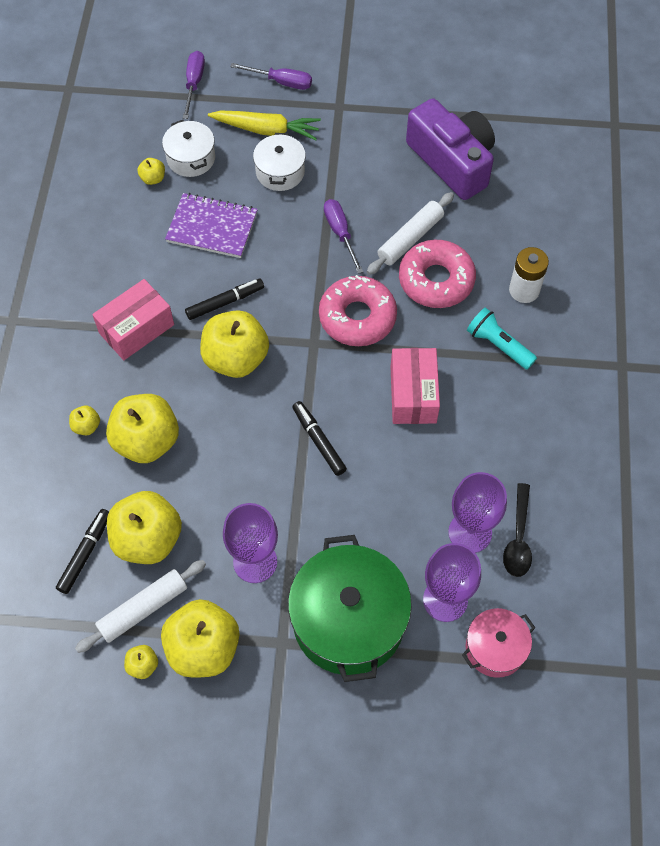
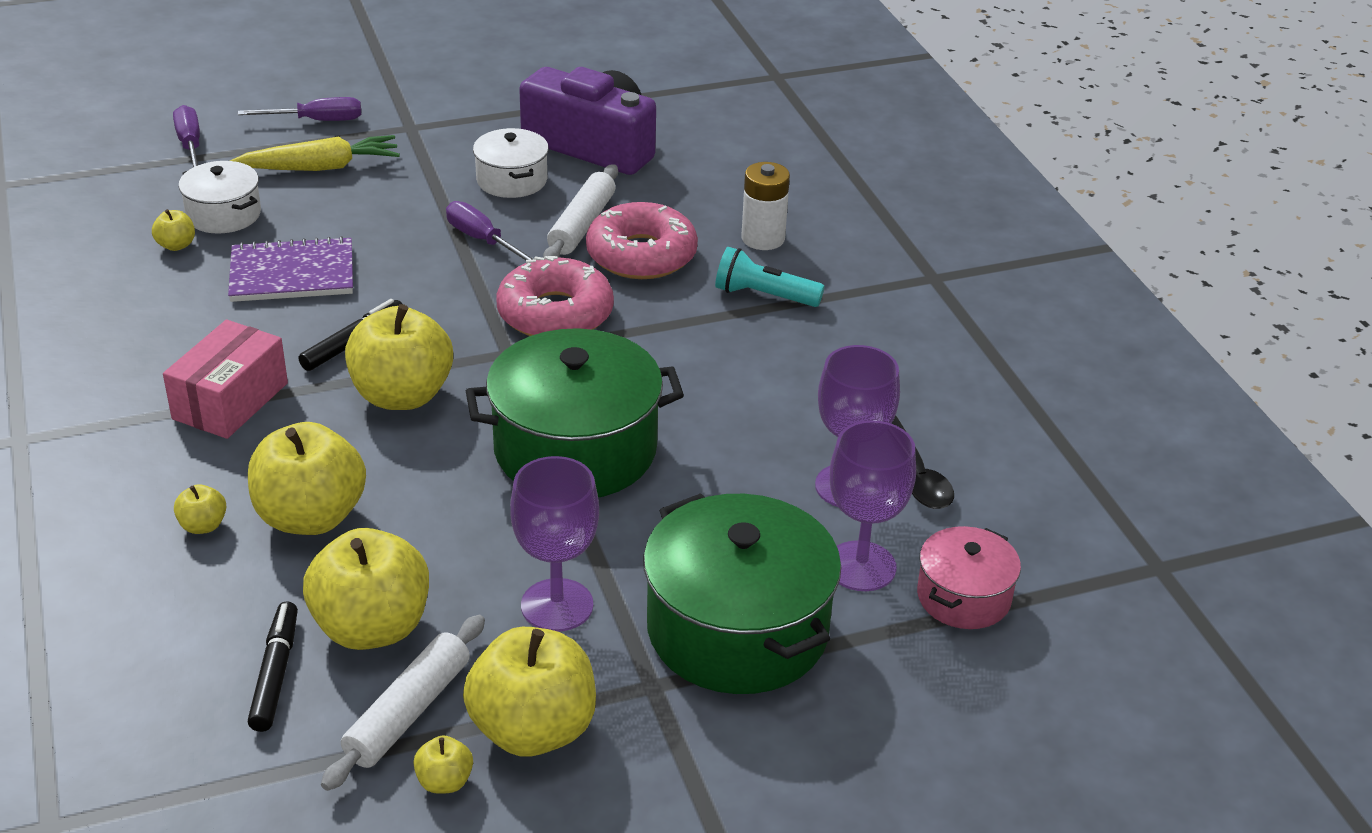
camera: 25 degrees left, 25 degrees down
(280, 172) = (362, 201): white pot -> white pot (512, 180)
(319, 441) = (575, 449): black marker -> green pot
(413, 394) = (680, 370): pink box -> none

